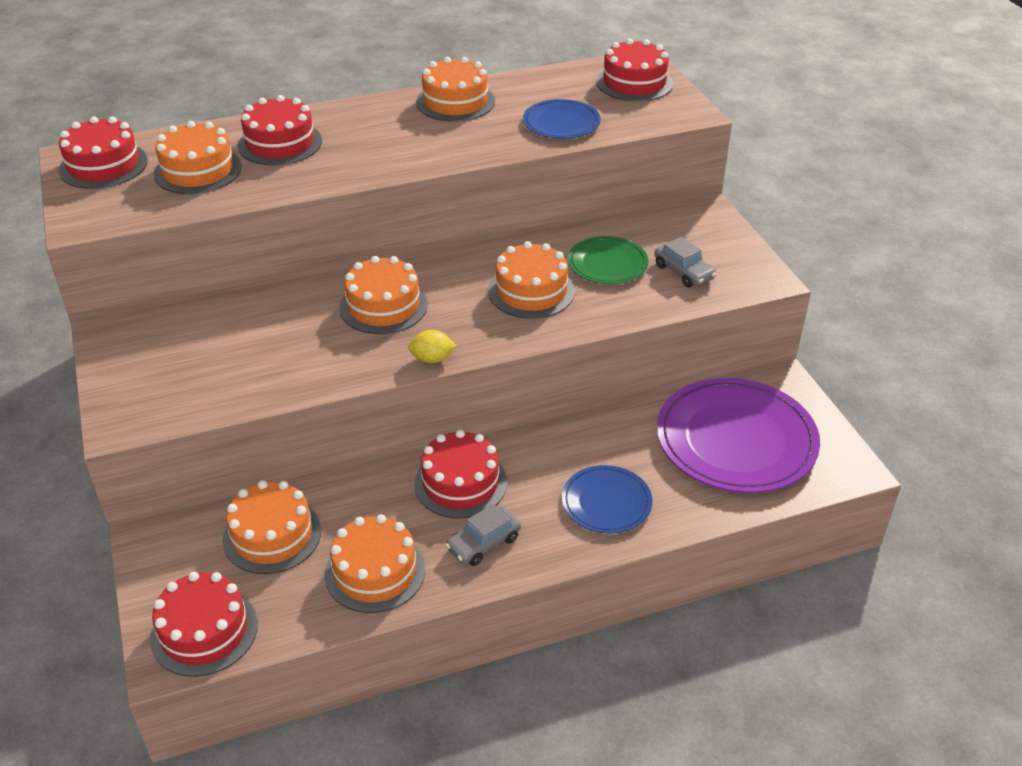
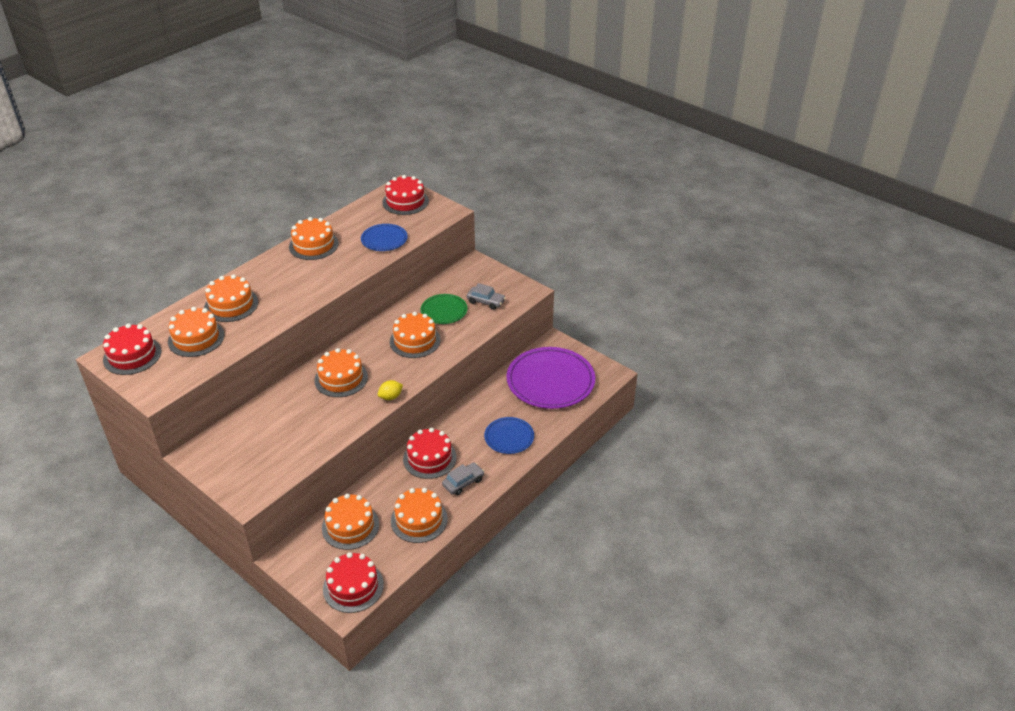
camera: 30 degrees left, 0 degrees up
(280, 143) = (231, 305): red cake -> orange cake
(483, 543) = (463, 482): grey car -> grey car turned 150 degrees counterclockwise

